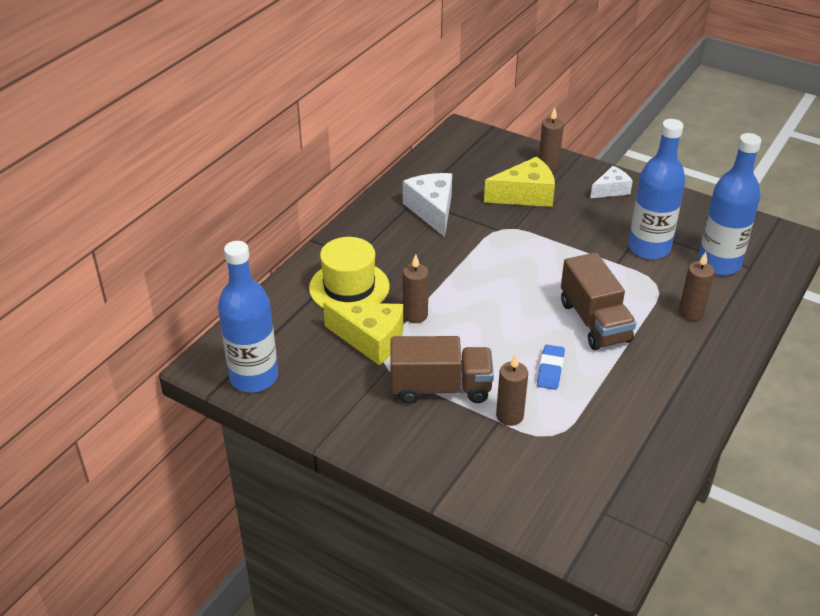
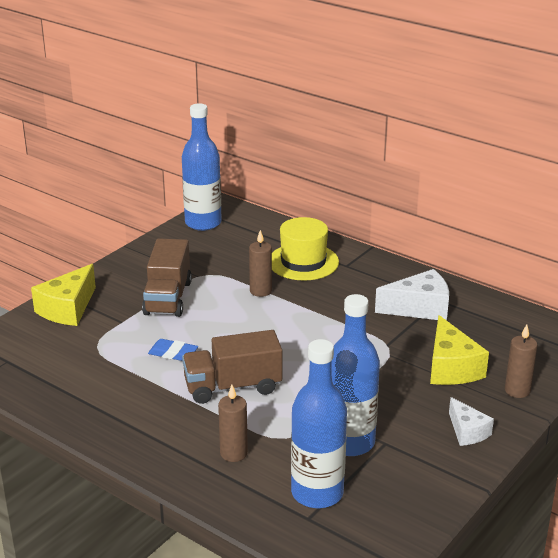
camera: 95 degrees right, 10 degrees down
(371, 340) = (234, 270): yellow cheese -> yellow cheese (68, 309)
(509, 416) = (125, 327): brown candle -> none

